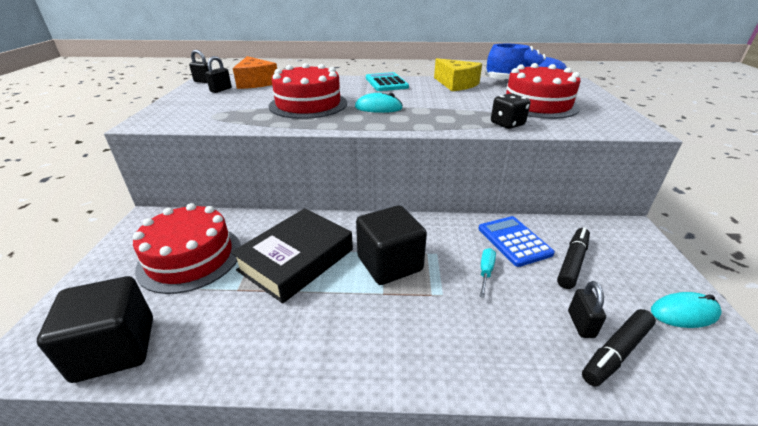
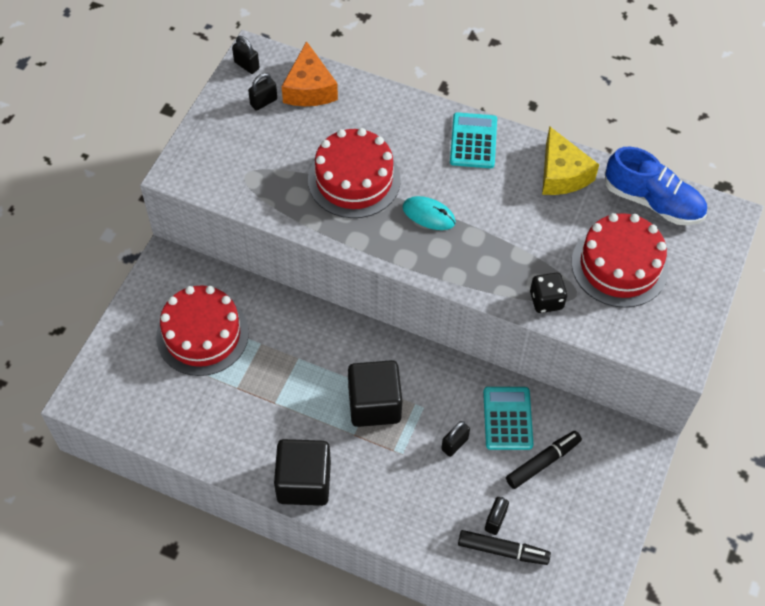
camera: 20 degrees right, 25 degrees up
(115, 349) = (144, 414): black cube -> black cube (304, 482)
(296, 260) = (294, 370): black book -> none
(485, 272) = (454, 444): turquoise screwdriver -> black padlock
(514, 241) = (507, 418): blue calculator -> turquoise calculator
(616, 352) = (502, 550): black marker -> black marker turned 150 degrees counterclockwise
(684, 313) = (590, 543): turquoise mouse -> none

